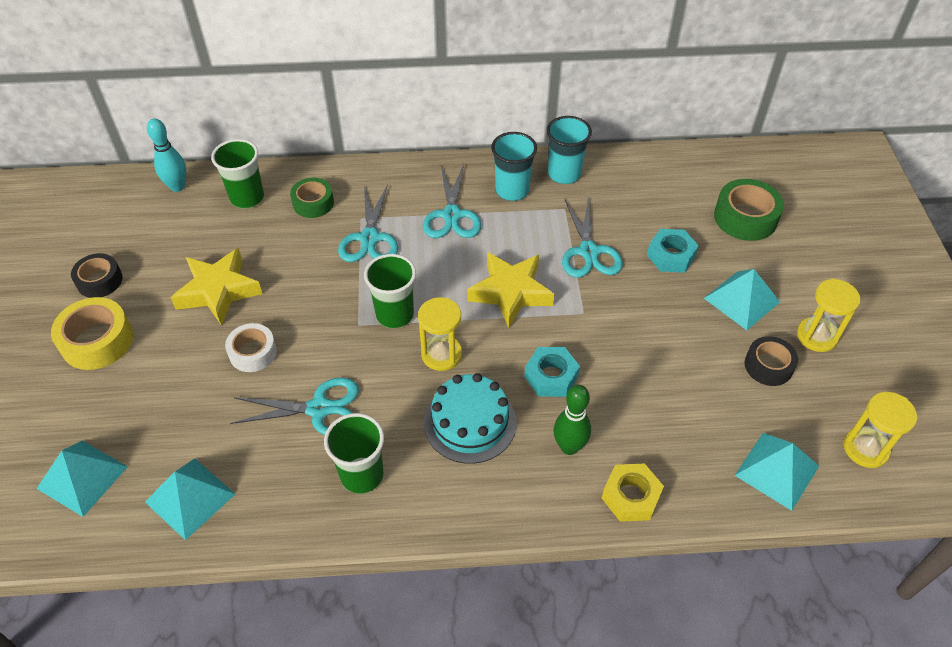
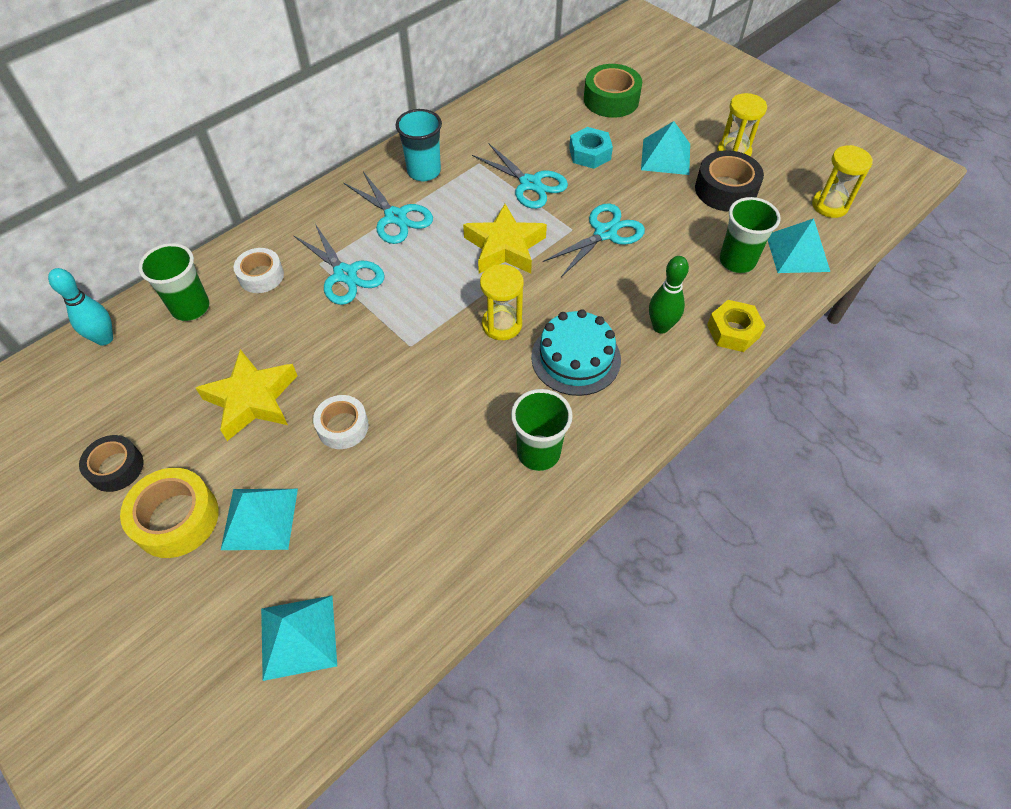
camera: 40 degrees left, 5 degrees up
(190, 498) = (418, 575): turquoise pyramid -> turquoise pyramid (260, 518)
(313, 203) = (261, 276): green tape -> white tape
(319, 409) = (450, 430): turquoise scissors -> turquoise scissors (605, 233)
(395, 315) = (432, 319): green cup -> green cup (737, 261)
(551, 376) = (597, 288): turquoise nut -> none
(564, 174) = (451, 138): turquoise cup -> none
(768, 366) = (725, 190): black tape -> black tape, size x1.50

